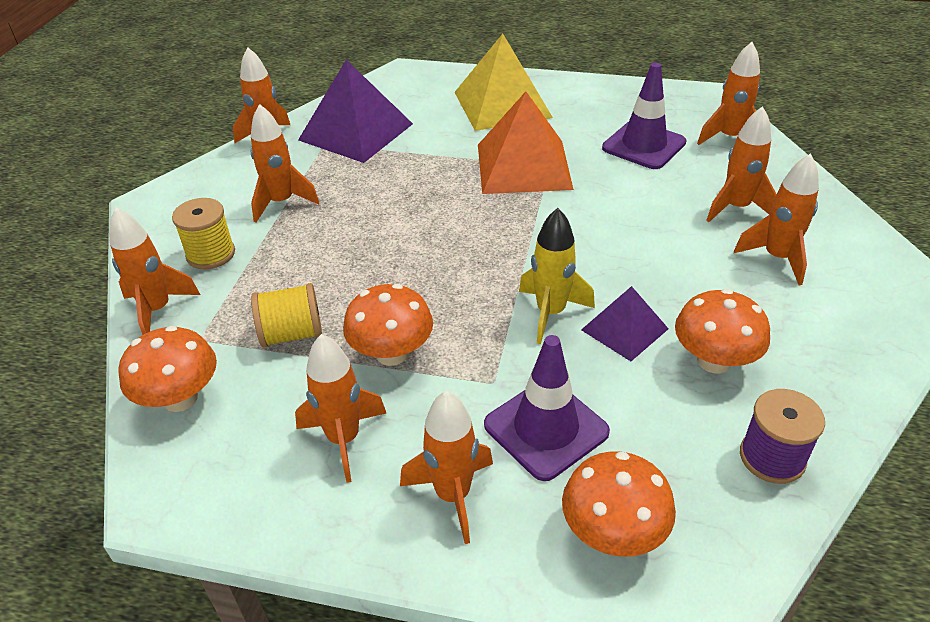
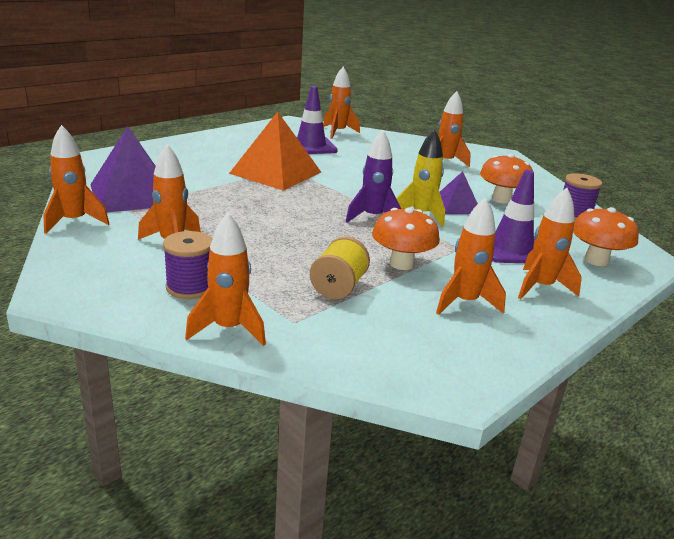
camera: 60 degrees left, 15 degrees down
(180, 398) = (355, 348): orange mushroom -> none
(211, 254) = (190, 287): yellow spool -> purple spool
(491, 282) = (373, 217): none -> purple rocket
(502, 104) = (198, 154): yellow pyramid -> none
(736, 208) = (396, 153): orange rocket -> none

